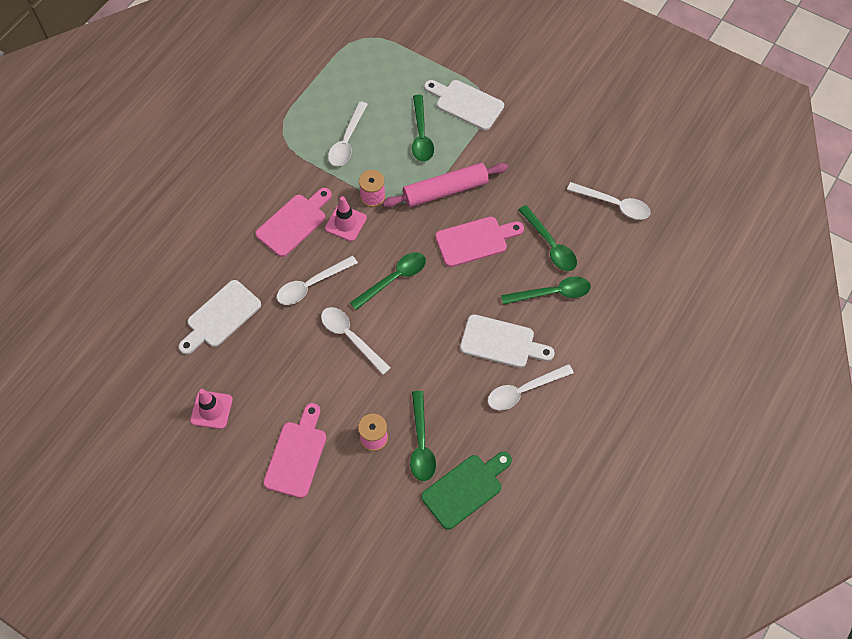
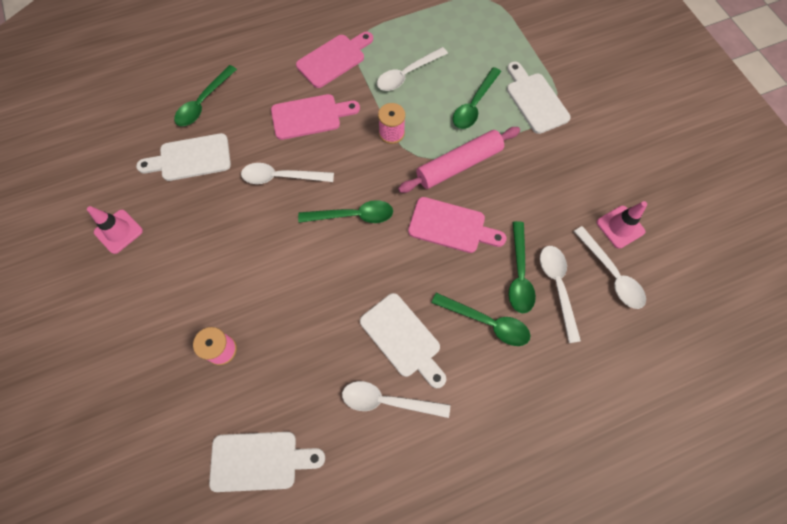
camera: 35 degrees right, 5 degrees up
(297, 455) = (148, 319): pink cutting board -> pink cutting board (334, 59)
(345, 223) = (351, 142): pink traffic cone -> pink traffic cone (620, 227)
(350, 337) = (276, 244): white spoon -> white spoon (557, 287)
(421, 443) = (256, 385): green spoon -> green spoon (203, 102)
(445, 190) = (459, 165): pink rolling pin -> pink rolling pin turned 45 degrees counterclockwise
(465, 489) = (260, 460): green cutting board -> white cutting board

